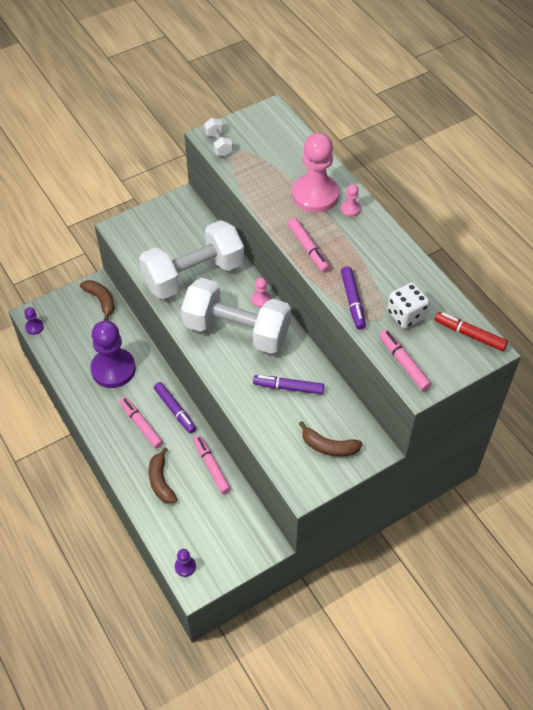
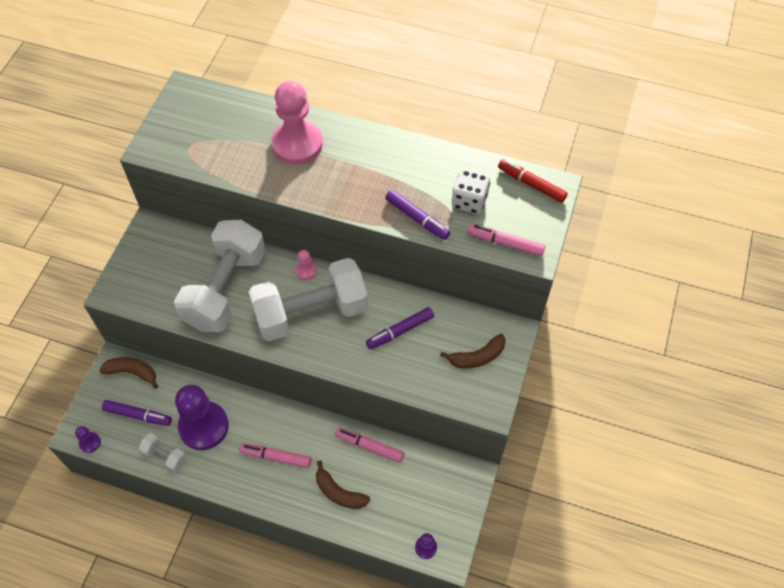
camera: 40 degrees left, 5 degrees up
(175, 410) = (293, 422): purple marker -> purple marker (138, 415)
(218, 144) = (164, 151): white dumbbell -> white dumbbell (165, 456)
(308, 248) = (337, 196): pink marker -> none
(350, 209) = (339, 138): pink pawn -> none
(469, 335) = (531, 184): red marker -> red marker turned 45 degrees clockwise

